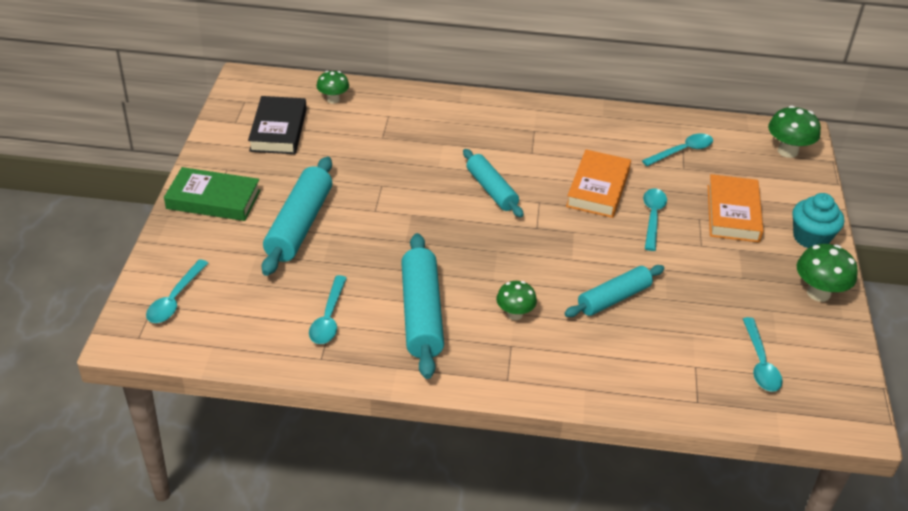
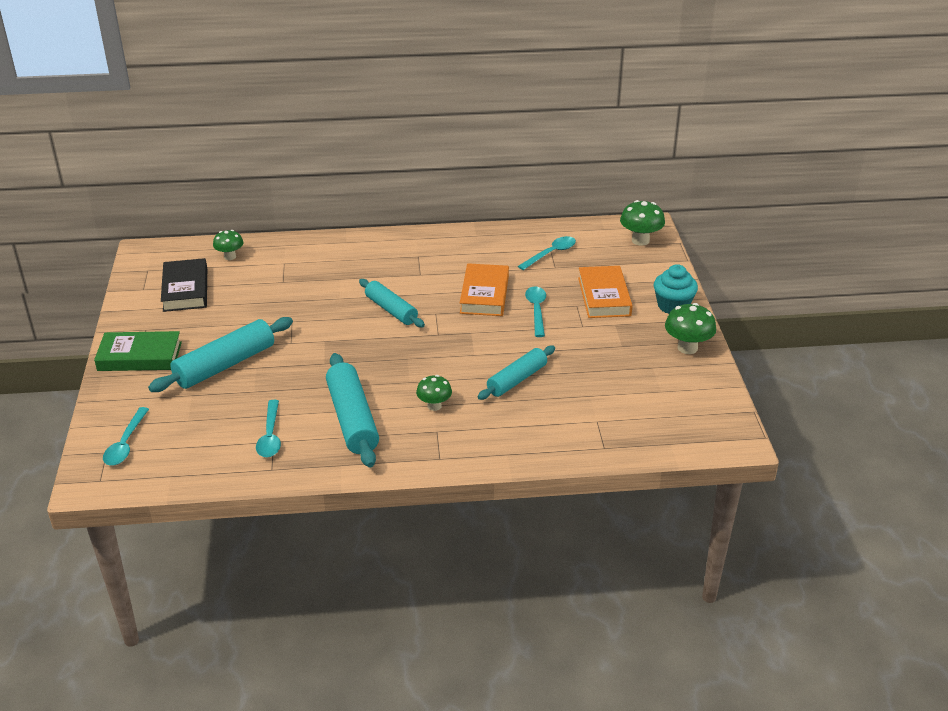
camera: 10 degrees left, 5 degrees down
(300, 225) = (225, 365): turquoise rolling pin -> turquoise rolling pin turned 45 degrees clockwise
(760, 363) = (650, 409): turquoise spoon -> none

